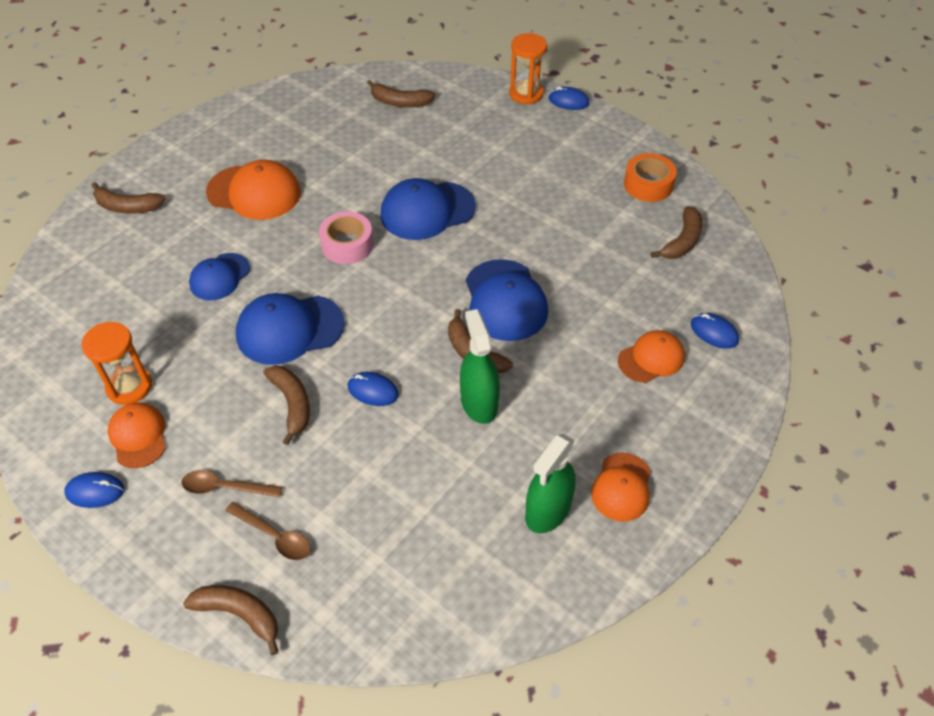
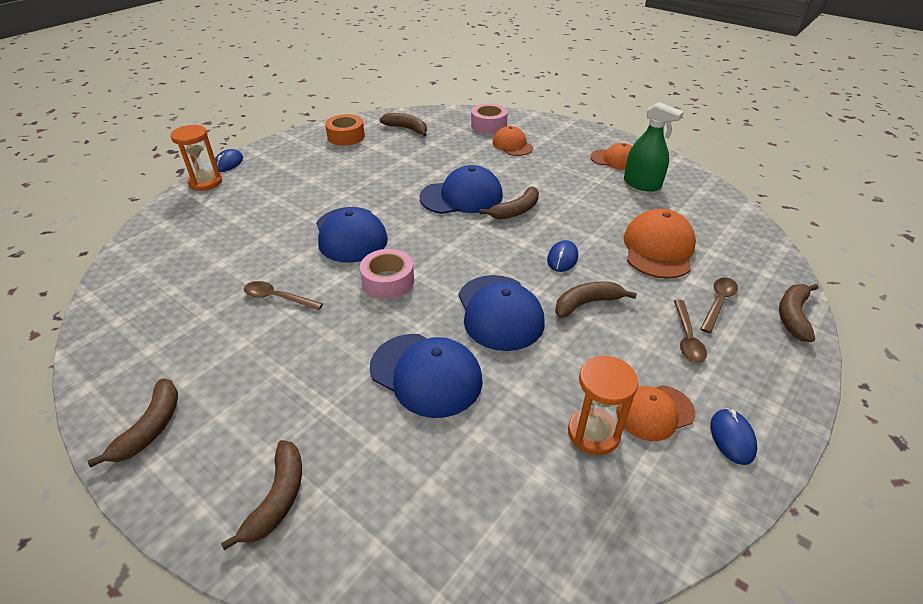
camera: 90 degrees left, 10 degrees down
(220, 277) = (426, 374): blue cap -> blue cap, size x1.58
(254, 192) = (288, 360): orange cap -> orange cap (658, 248)
(332, 175) = (278, 298): none -> brown spoon
(400, 102) = (175, 255): brown banana -> brown banana (151, 428)
(479, 403) = (563, 208): green spray bottle -> none
(714, 332) = (488, 125): blue mouse -> pink tape

